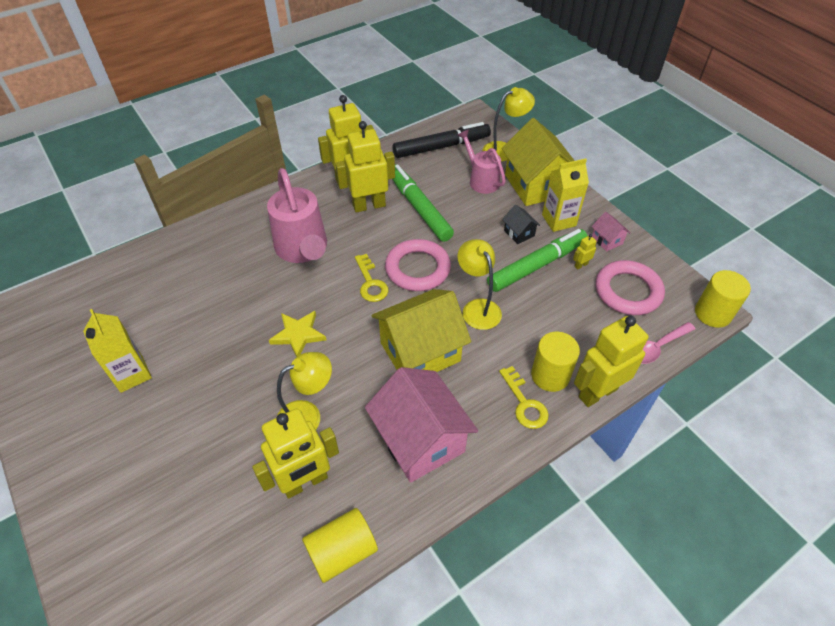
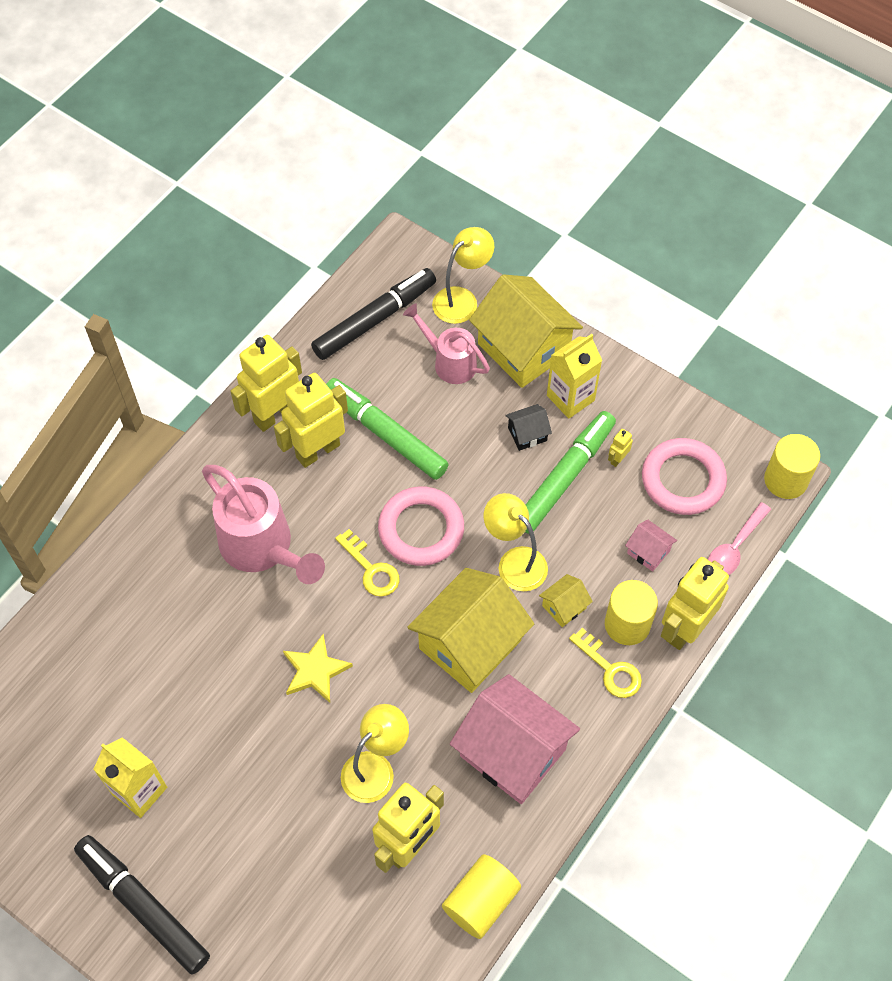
camera: 20 degrees left, 10 degrees up
(83, 456) = (143, 906): none -> black marker
(503, 348) = (564, 607): none -> yellow house
(519, 233) = (527, 434): black house -> black house turned 60 degrees counterclockwise
(607, 240) = (638, 411): pink house -> pink house (648, 552)

